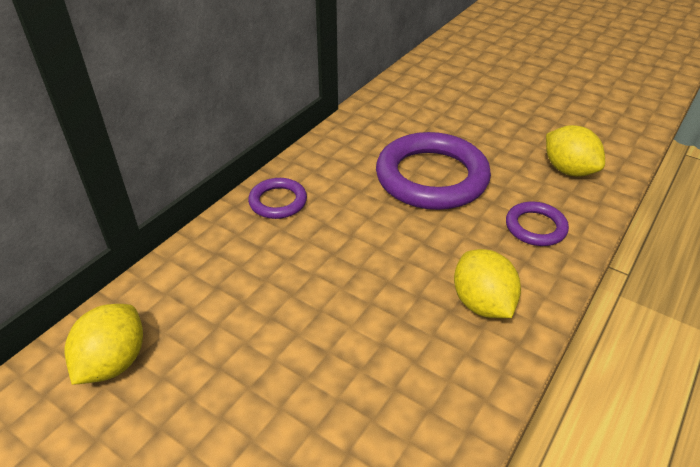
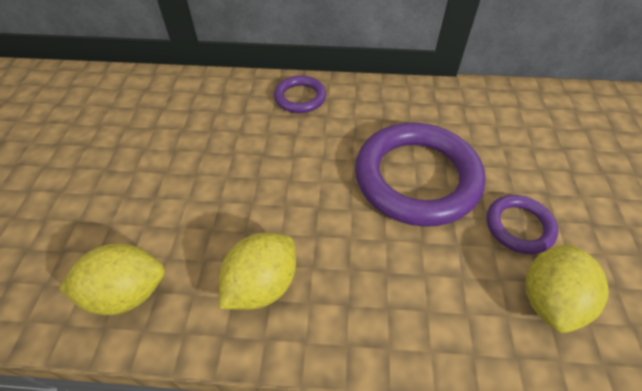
camera: 60 degrees right, 10 degrees up
(113, 362) = (102, 99): yellow lemon -> yellow lemon (127, 293)
(535, 227) = (410, 296): purple ring -> purple ring (519, 226)

